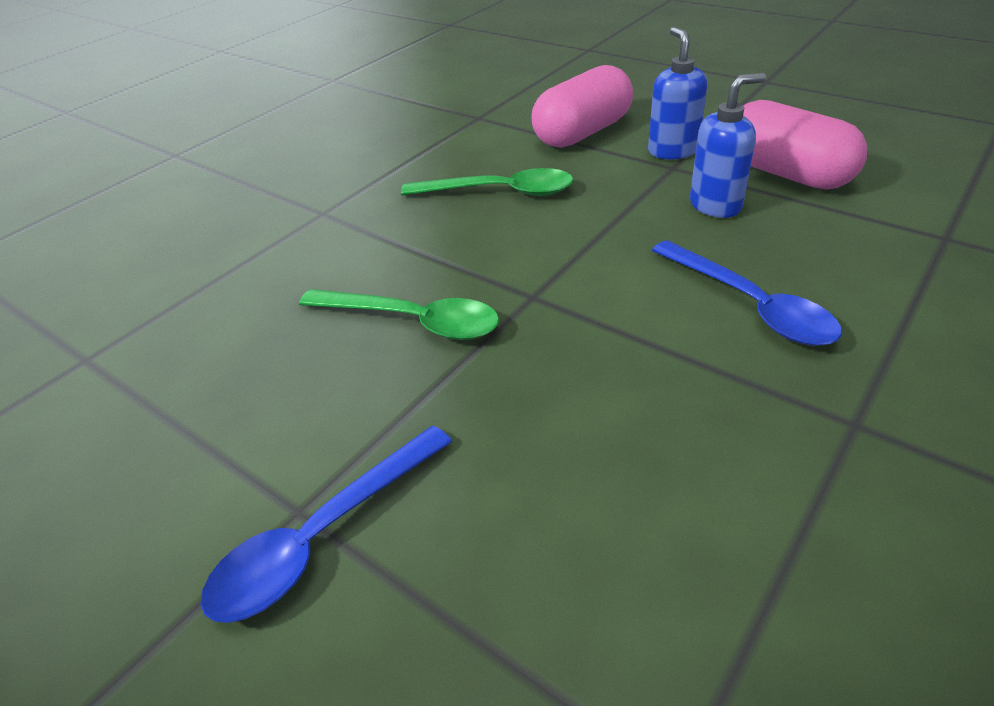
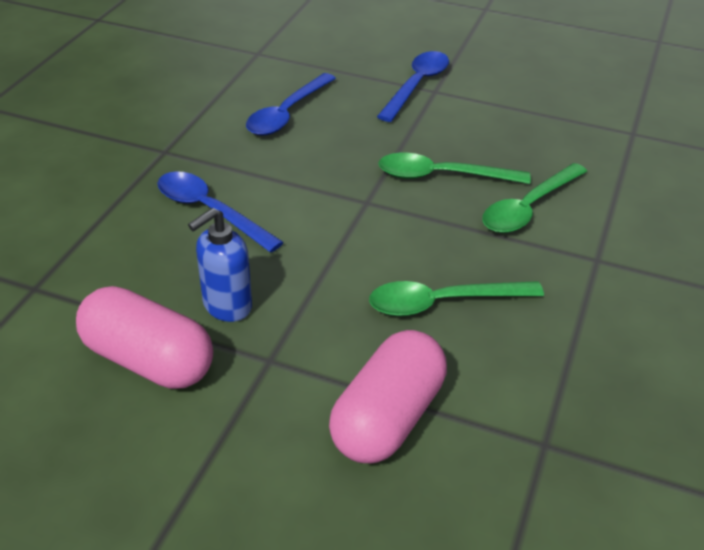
camera: 160 degrees right, 0 degrees up
(339, 268) = (528, 208): none -> green spoon
(619, 489) = (287, 113): none -> blue spoon
(672, 151) = (271, 390): blue soap dispenser -> none

